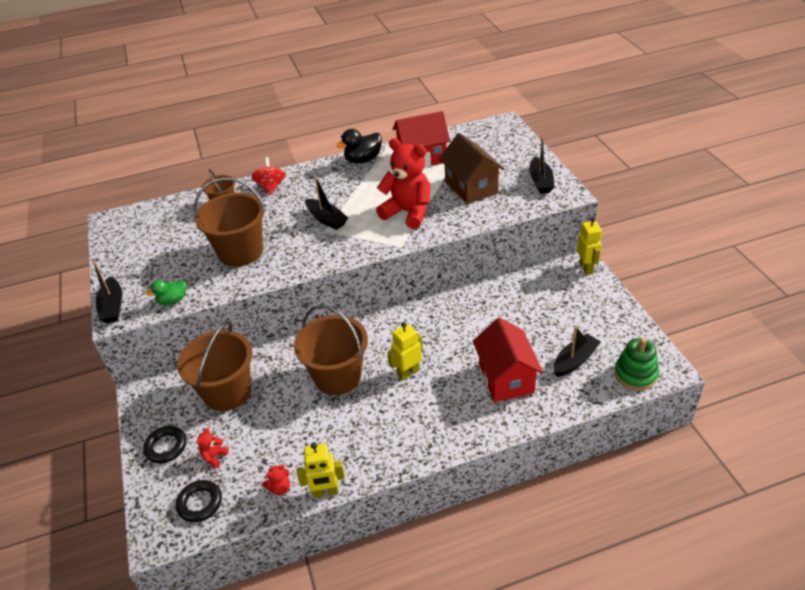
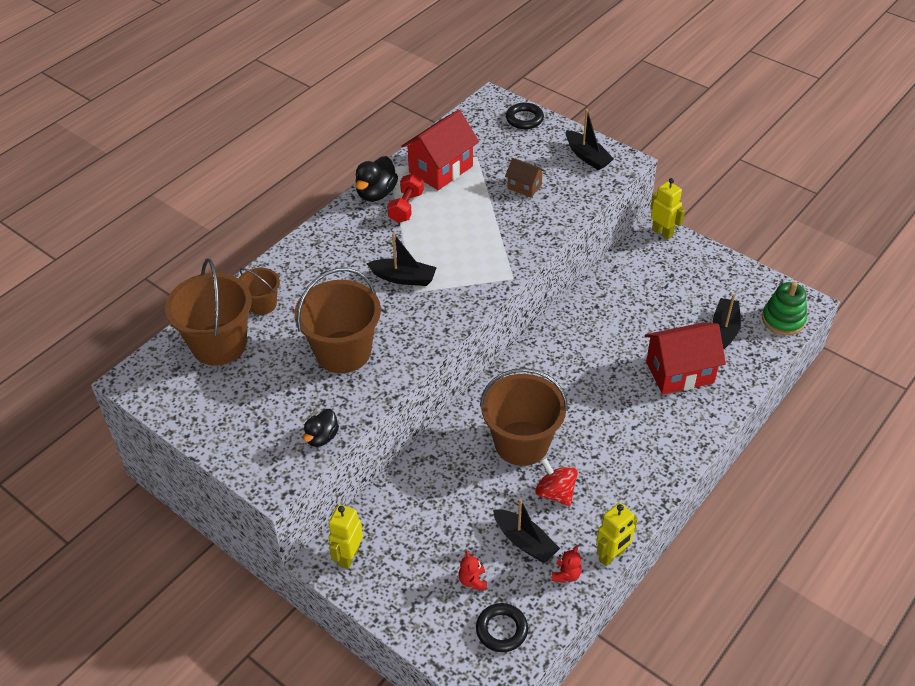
camera: 35 degrees left, 5 degrees up
(113, 306) = (255, 474): black boat -> black boat (525, 541)
(166, 446) = (411, 597): black ring -> black ring (524, 119)
(173, 300) = (322, 437): green duck -> black duck
(227, 392) = (421, 512): brown bucket -> brown bucket (219, 344)
(271, 187) = (299, 264): red spinning top -> red spinning top (555, 493)
(374, 174) = (406, 207): none -> red dumbbell
(408, 212) = (485, 238): red teddy bear -> none
(408, 372) = (586, 408): yellow robot -> yellow robot (348, 556)
(471, 187) = (524, 187): brown house -> brown house, size x0.53
(506, 378) = (679, 372): red house -> red house turned 60 degrees counterclockwise

